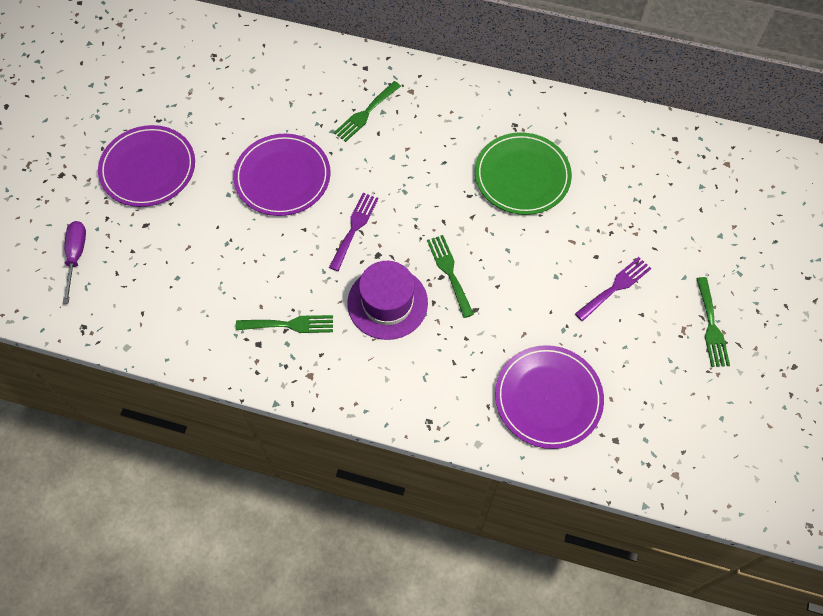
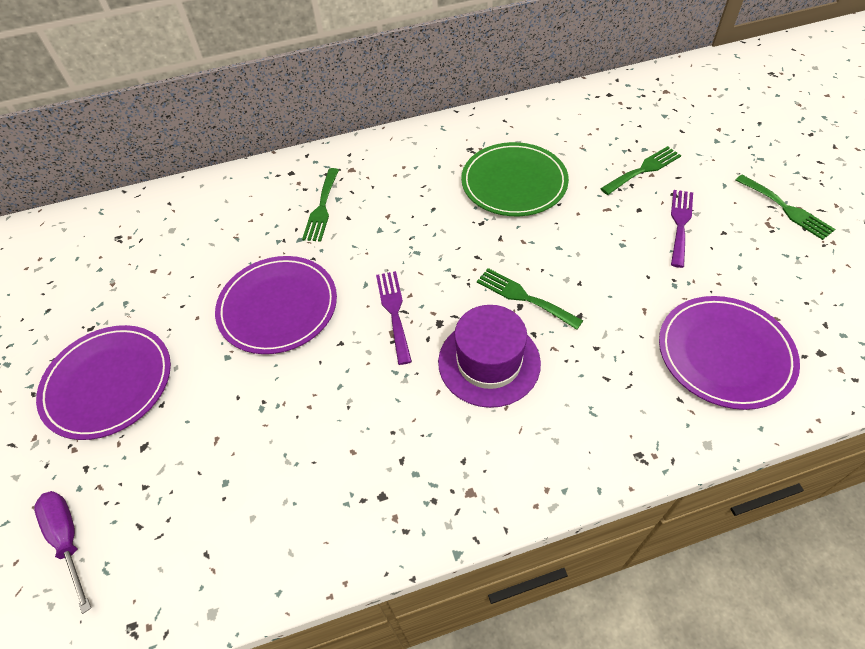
camera: 30 degrees left, 10 degrees down
(290, 325) = (402, 450): green fork -> green fork (643, 169)

